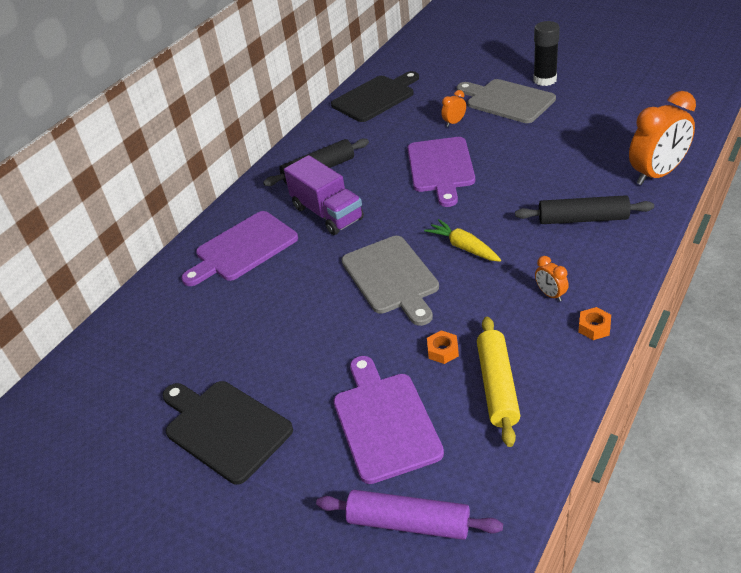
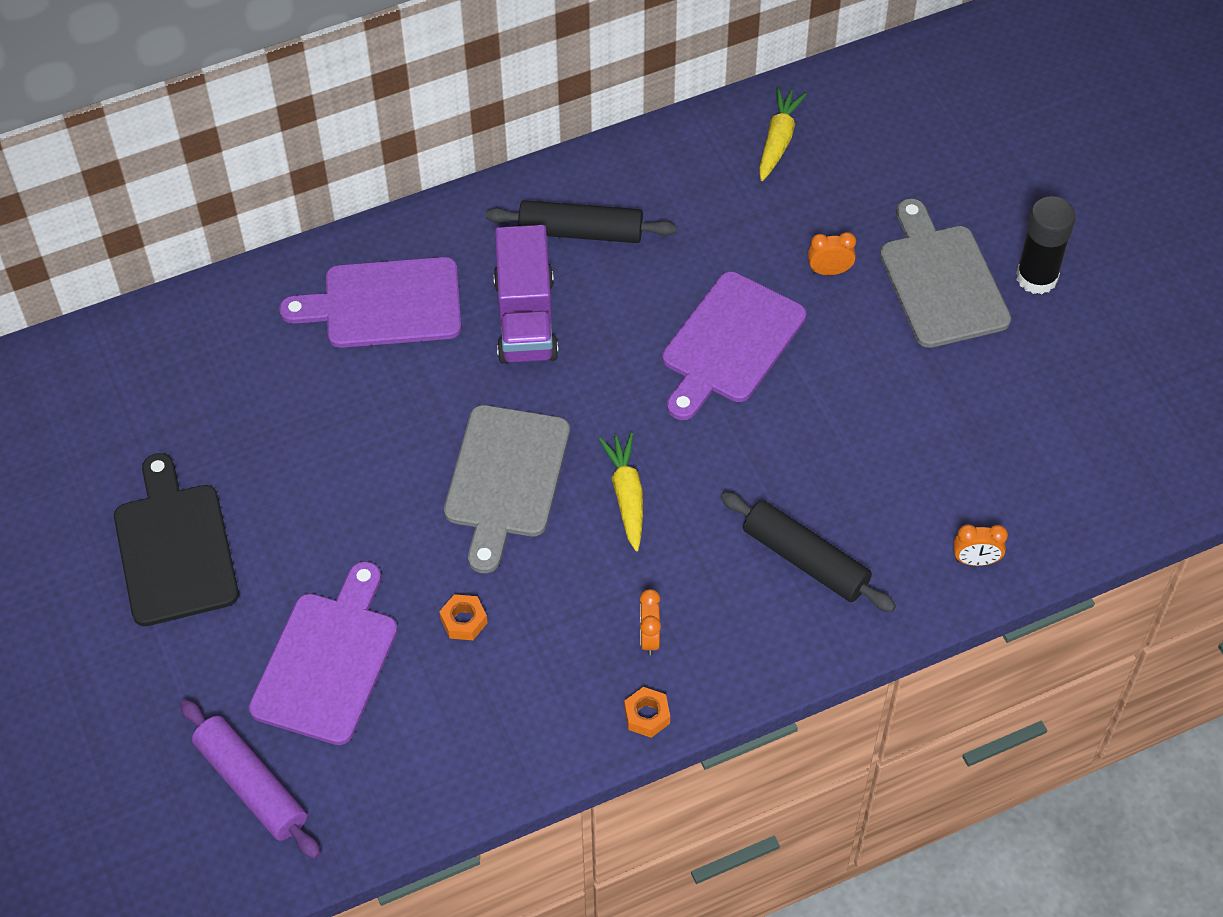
camera: 30 degrees right, 15 degrees up
(375, 97) = (778, 140): black cutting board -> yellow carrot
(497, 386) = (474, 707): yellow rolling pin -> none
(657, 174) = (975, 560): orange clock -> orange clock, size x0.45

